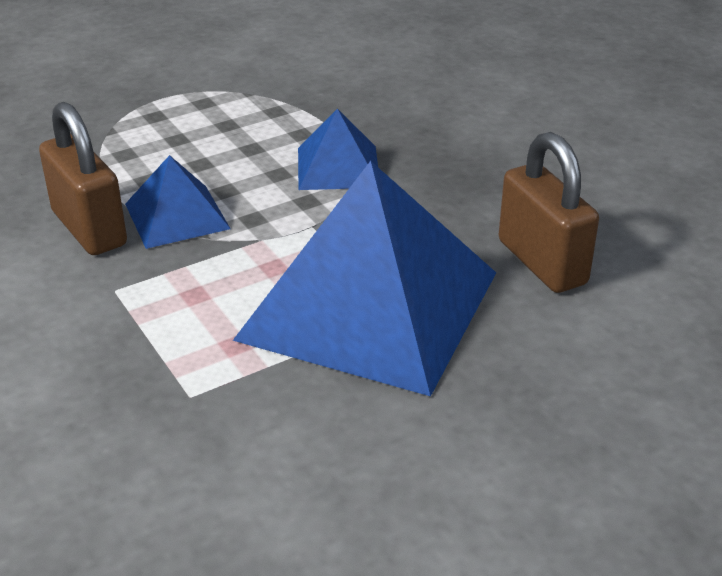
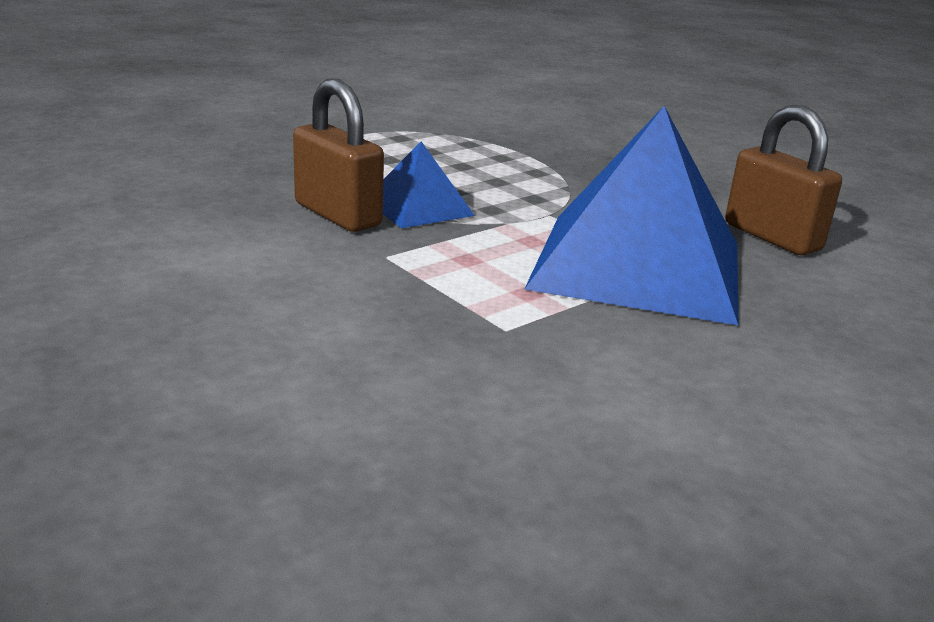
camera: 10 degrees left, 10 degrees down
(338, 167) = (549, 178): blue pyramid -> none

